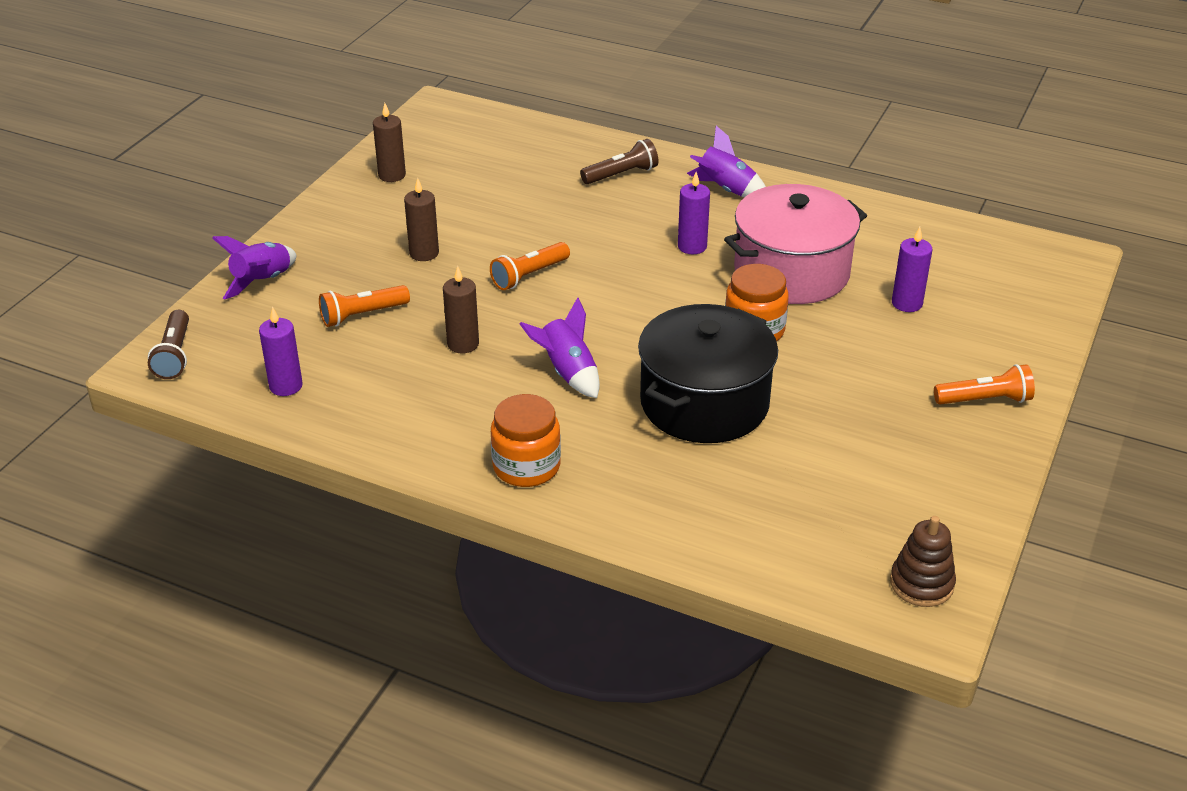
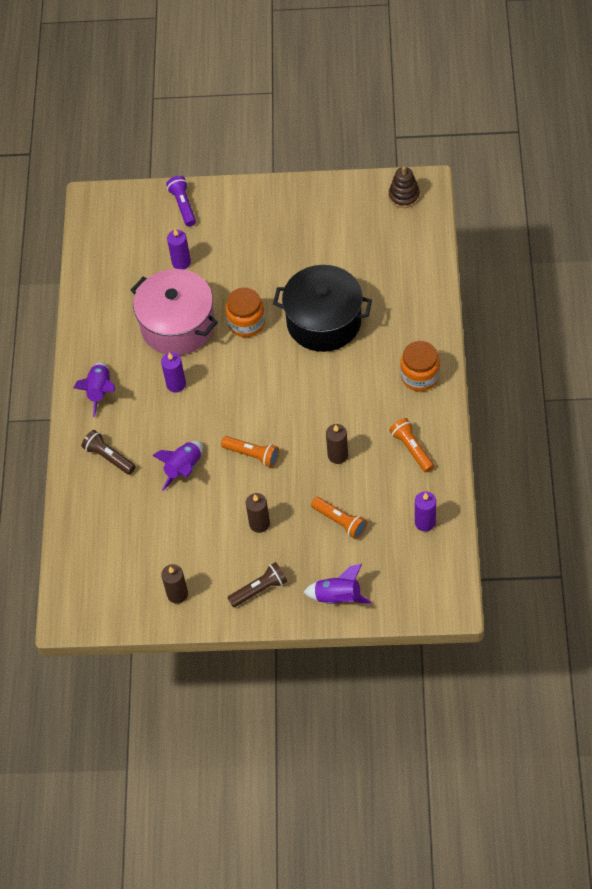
camera: 110 degrees left, 20 degrees up
(174, 355) = (433, 598): brown flashlight -> brown flashlight (259, 589)
(567, 372) = (334, 393): purple rocket -> purple rocket (183, 468)
(984, 400) = (252, 207): orange flashlight -> orange flashlight (412, 449)
(1022, 333) = (183, 205): none -> purple flashlight

